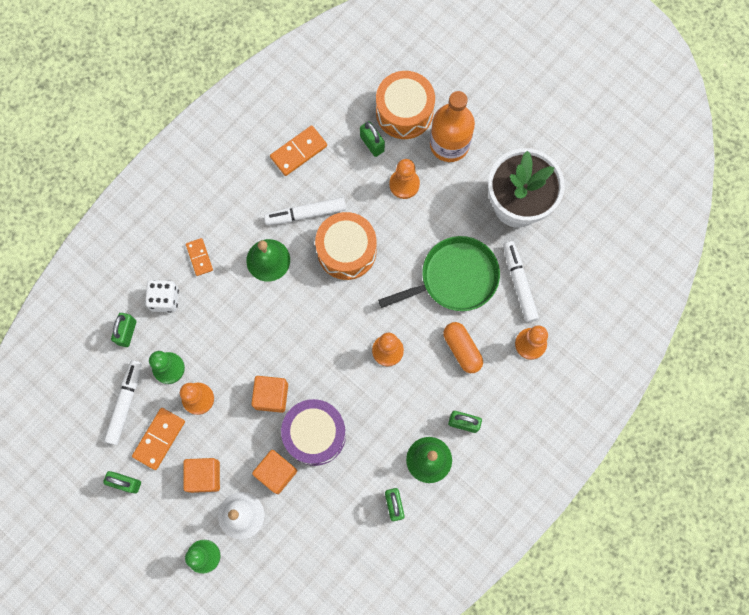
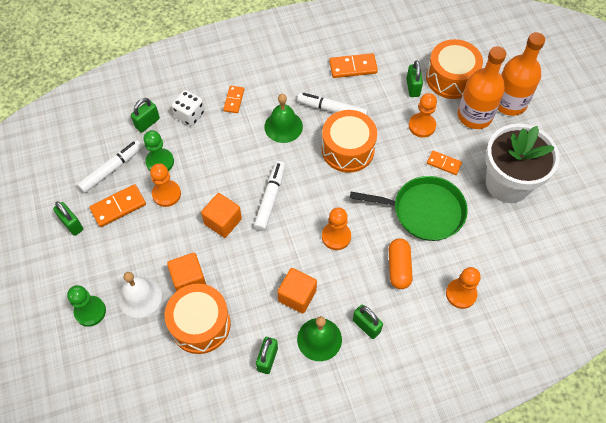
camera: 30 degrees right, 15 degrees down
(204, 476) = (132, 252): orange cube -> orange cube (297, 296)
(314, 508) = (200, 324): none -> orange drum
(315, 434) = (238, 268): purple drum -> none
(447, 215) = (443, 163): none -> orange domino
(475, 110) = (509, 102): none -> orange bottle
(519, 283) = (477, 242): white marker -> white marker (270, 198)

